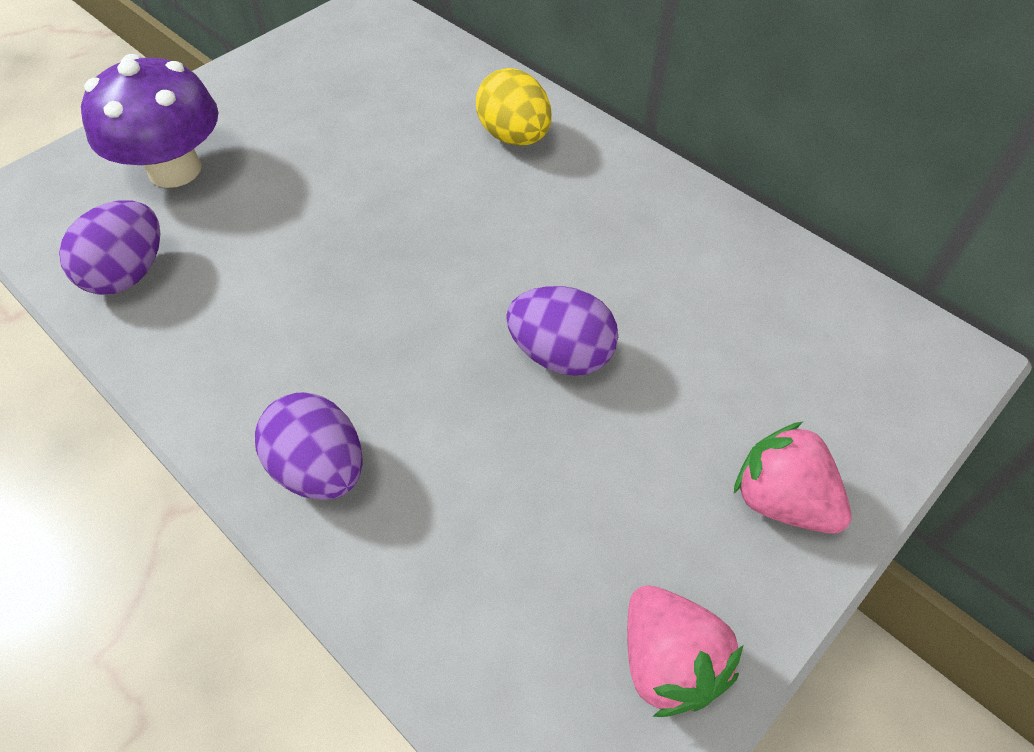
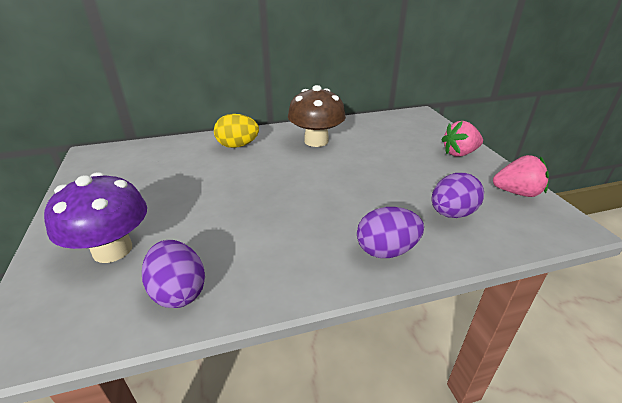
camera: 60 degrees left, 20 degrees down
(560, 355) = (367, 171): purple egg -> purple egg (451, 213)
(622, 229) = (316, 141): none -> brown mushroom

